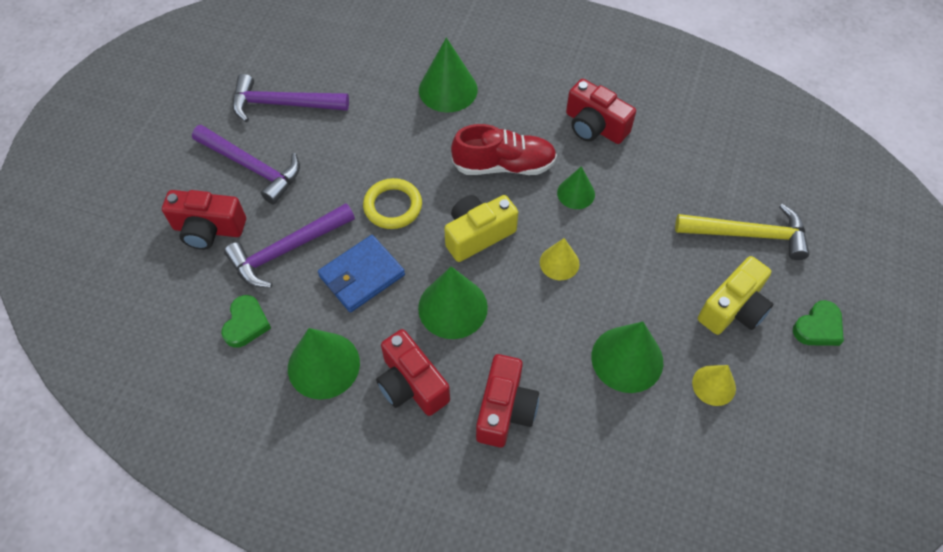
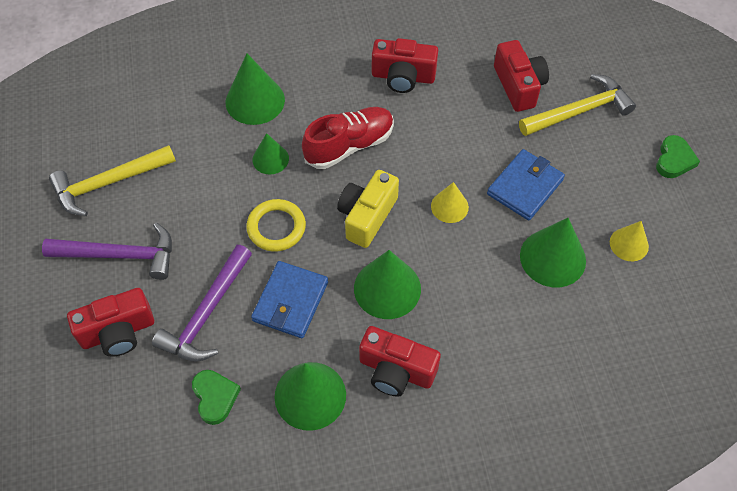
camera: 30 degrees left, 0 degrees up
(283, 104) = (108, 183): purple hammer -> yellow hammer
(505, 410) = (485, 349): red camera -> red camera (518, 86)
(576, 193) = (425, 141): green cone -> green cone (270, 159)
(644, 280) = (525, 187): none -> blue wallet
(733, 308) = (605, 176): yellow camera -> none

